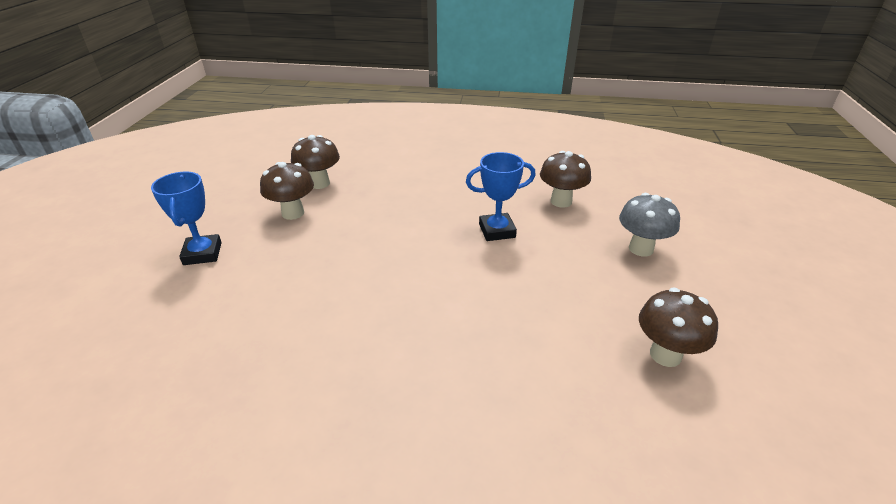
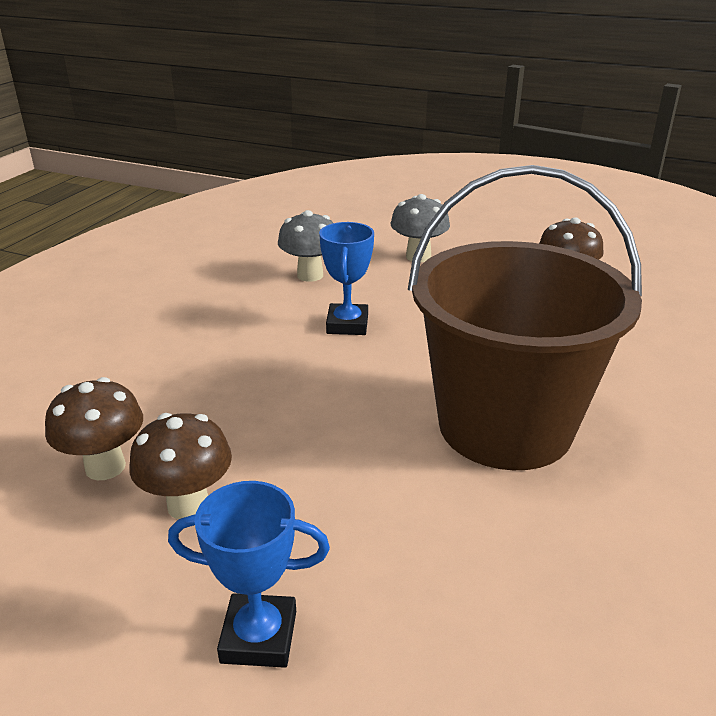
camera: 75 degrees left, 5 degrees down
(389, 325) = (505, 426): none -> brown bucket
(561, 201) = (310, 275): brown mushroom -> grey mushroom

